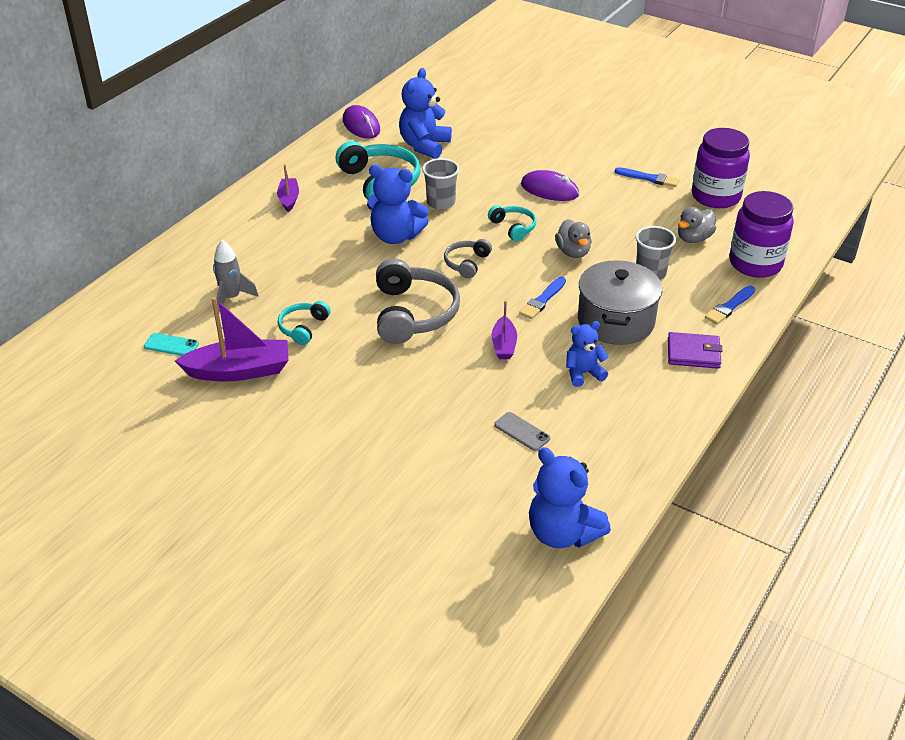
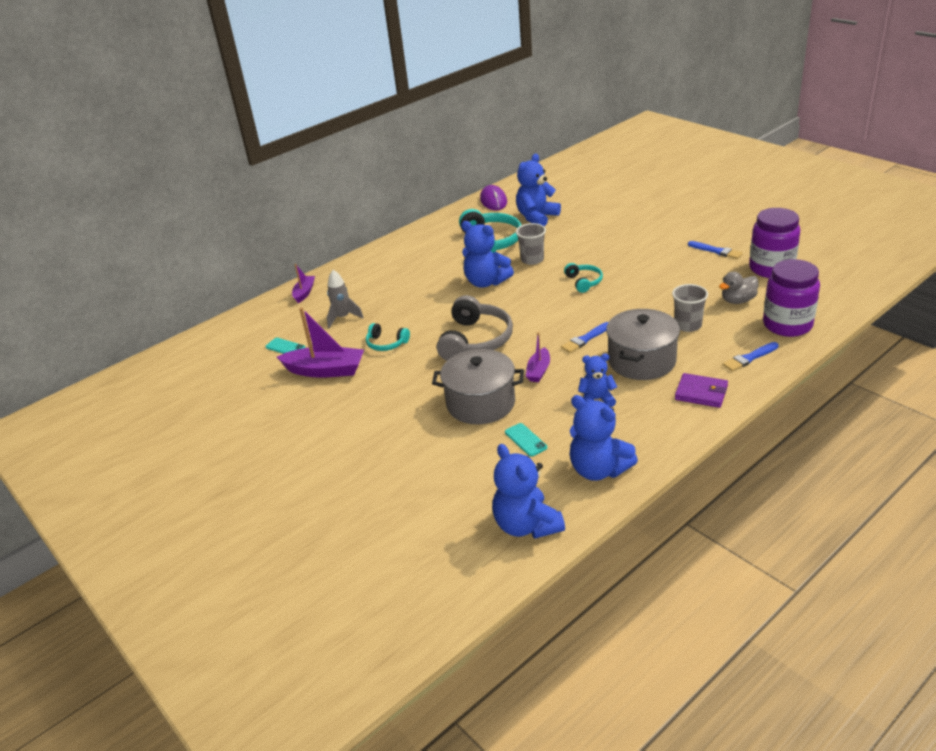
camera: 20 degrees right, 5 degrees down
(289, 199) = (416, 250): purple boat -> purple boat (304, 293)
(303, 328) = (386, 343): turquoise headphones -> turquoise headphones turned 105 degrees counterclockwise
(451, 392) = (480, 403): none -> grey pot
(466, 263) = (534, 306): grey headphones -> none
(522, 432) = (525, 440): grey phone -> turquoise phone
(549, 190) = (626, 255): purple mouse -> none
(573, 252) = (626, 304): grey duck -> none
(616, 457) = (598, 470): none -> blue teddy bear

